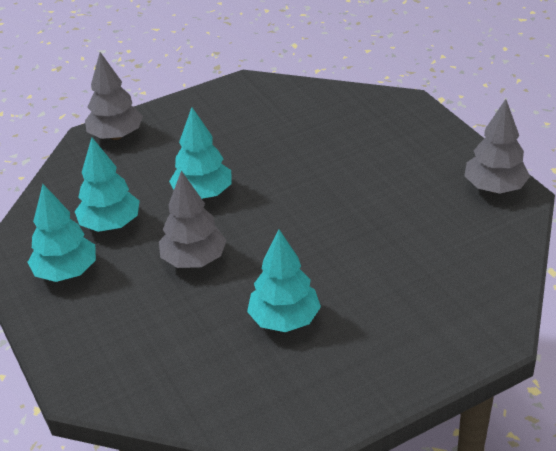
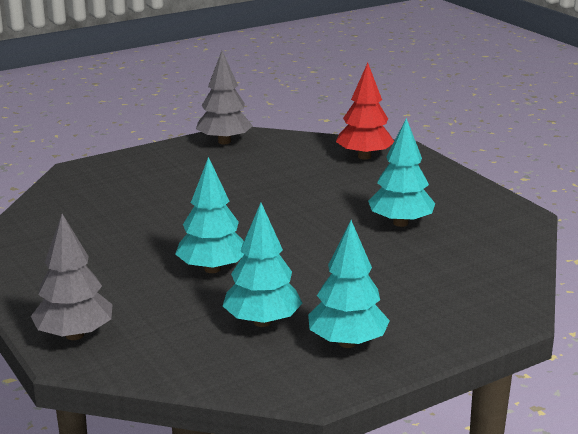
camera: 95 degrees left, 15 degrees down
(194, 260) = (322, 268): grey tree -> none
(467, 299) = (364, 156): none -> red tree

